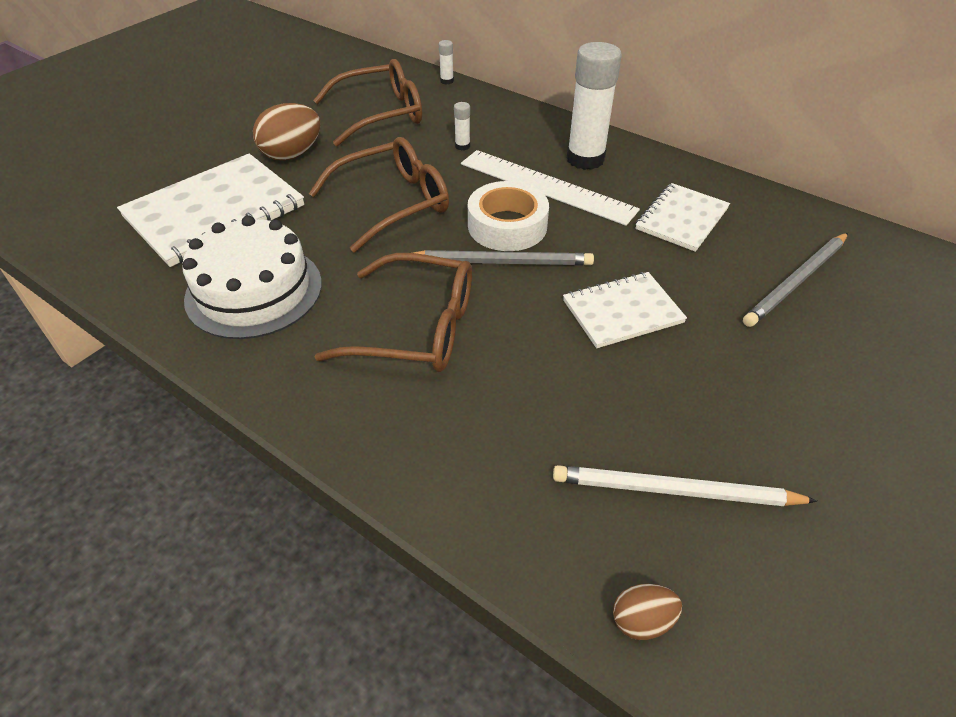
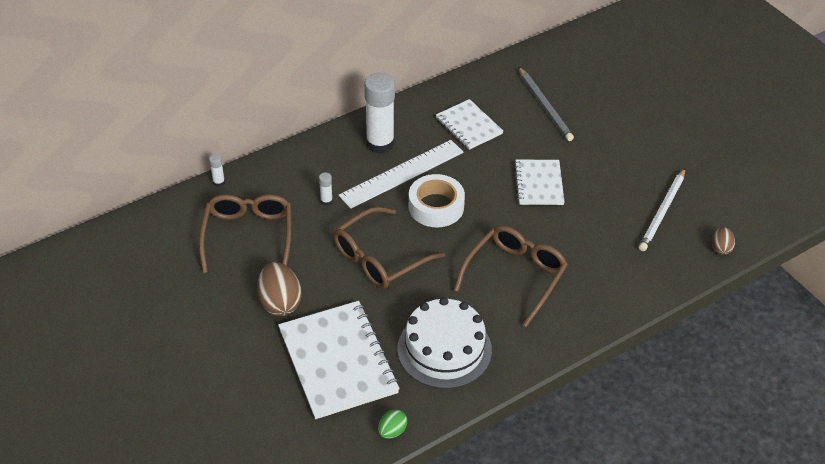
camera: 70 degrees left, 0 degrees up
(108, 278) = (392, 431): none -> green egg
(392, 203) = (380, 258): brown glasses -> brown glasses turned 120 degrees counterclockwise
(502, 262) = (472, 220): grey pencil -> none

